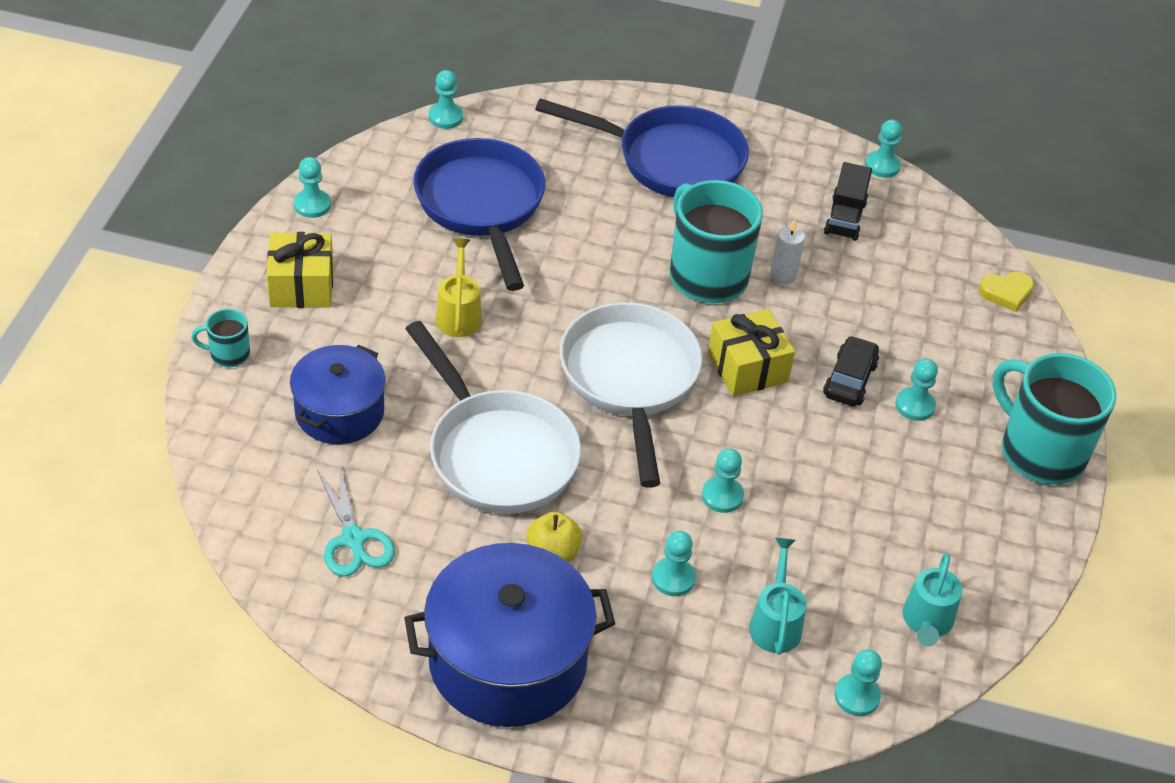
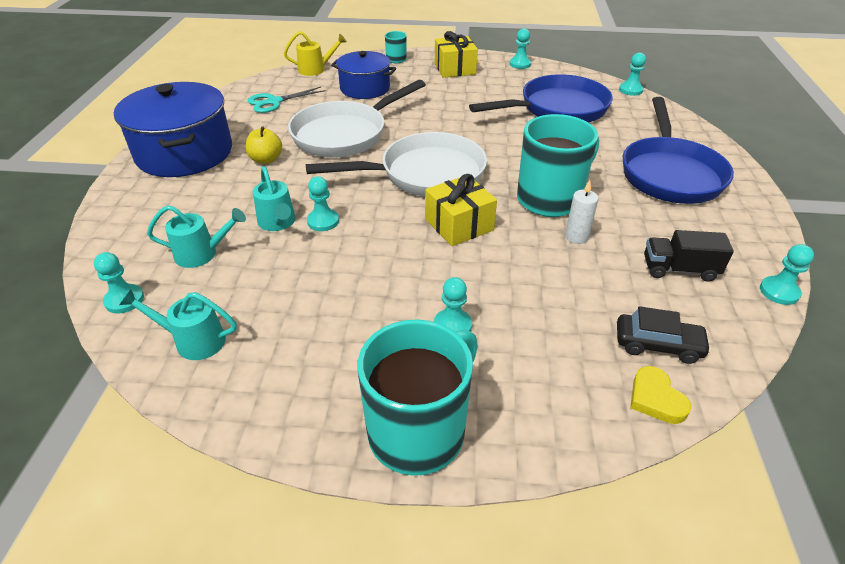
camera: 85 degrees right, 5 degrees down
(459, 313) = (457, 111): yellow watering can -> yellow watering can (316, 69)
(673, 578) = (245, 205): turquoise pawn -> none
(720, 543) = (278, 223): none -> turquoise watering can
(849, 380) = (469, 281): black car -> black car (658, 345)

